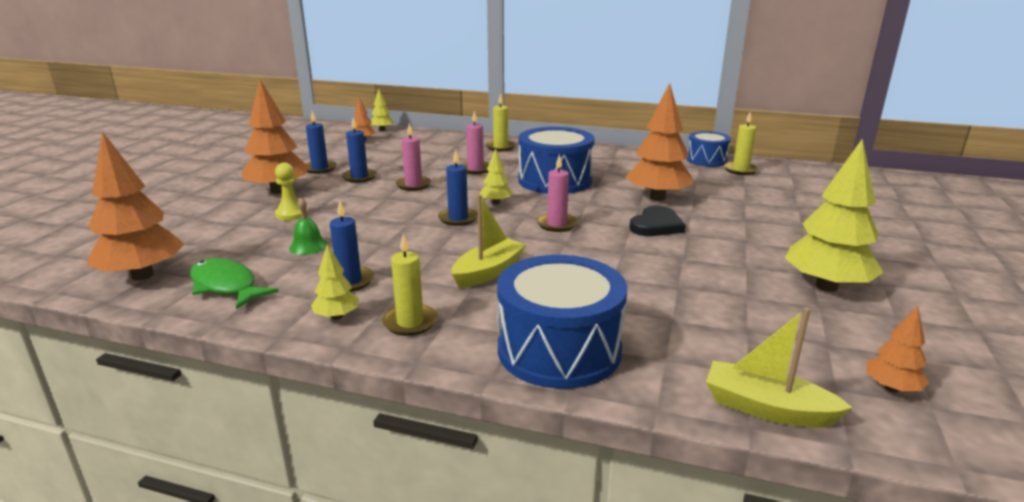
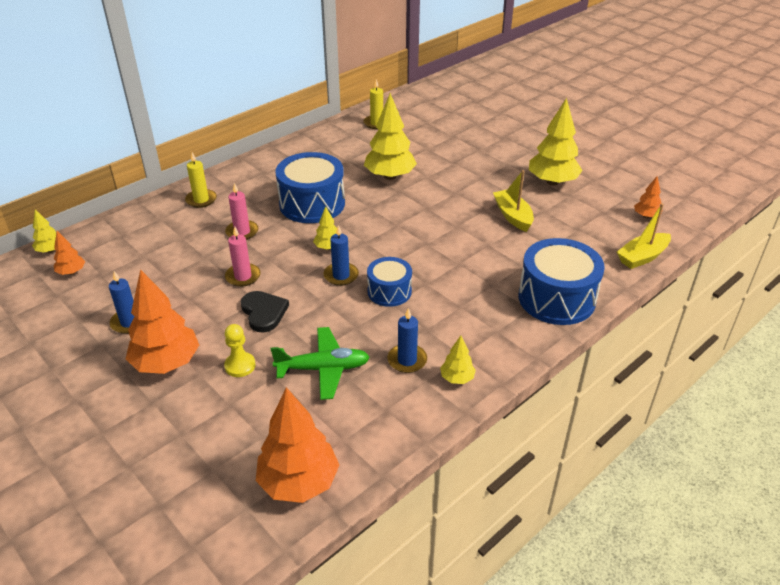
camera: 60 degrees left, 15 degrees up
(226, 286) = (363, 430): green fish -> none
(308, 246) = (323, 369): green bell -> green plane
(359, 177) = (186, 302): blue candle -> none
(410, 322) = (487, 347): yellow candle -> none
(488, 272) = (443, 291): yellow boat -> yellow boat (513, 216)
(557, 224) = (394, 235): pink candle -> none
(656, 225) = (432, 197): black heart -> black heart (264, 312)
(657, 198) = (390, 176): orange tree -> yellow tree
(706, 160) = (344, 125): blue drum -> blue drum (389, 291)

